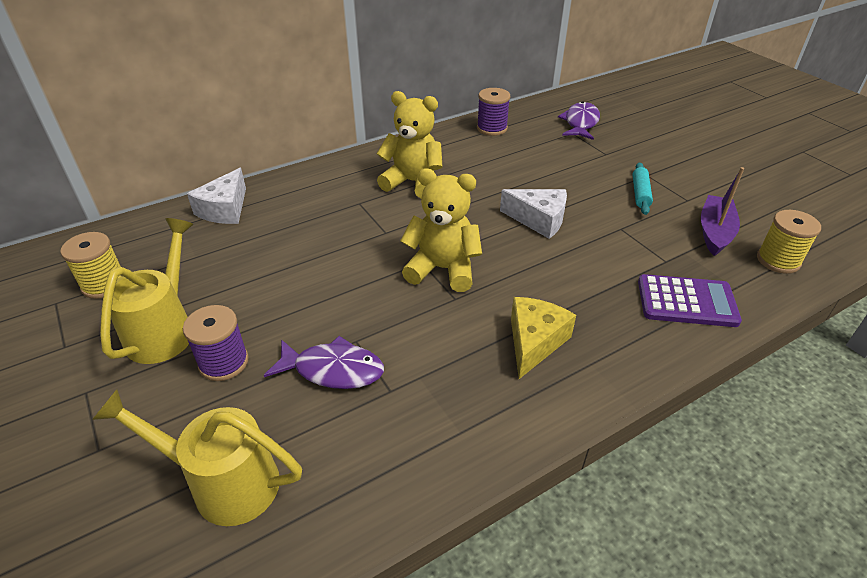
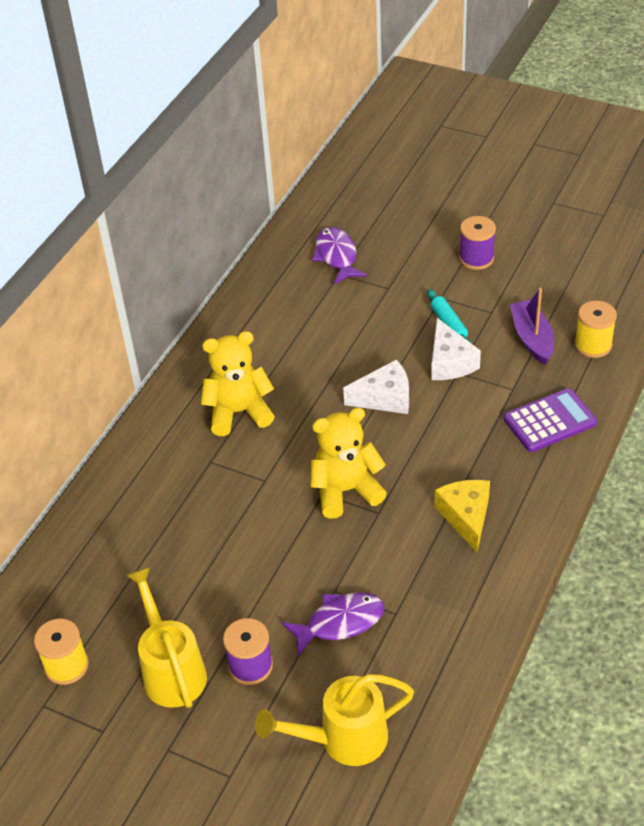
camera: 30 degrees left, 5 degrees up
(225, 209) = (88, 535): white cheese -> white cheese (449, 362)
(492, 128) = (256, 305): purple spool -> purple spool (476, 258)

